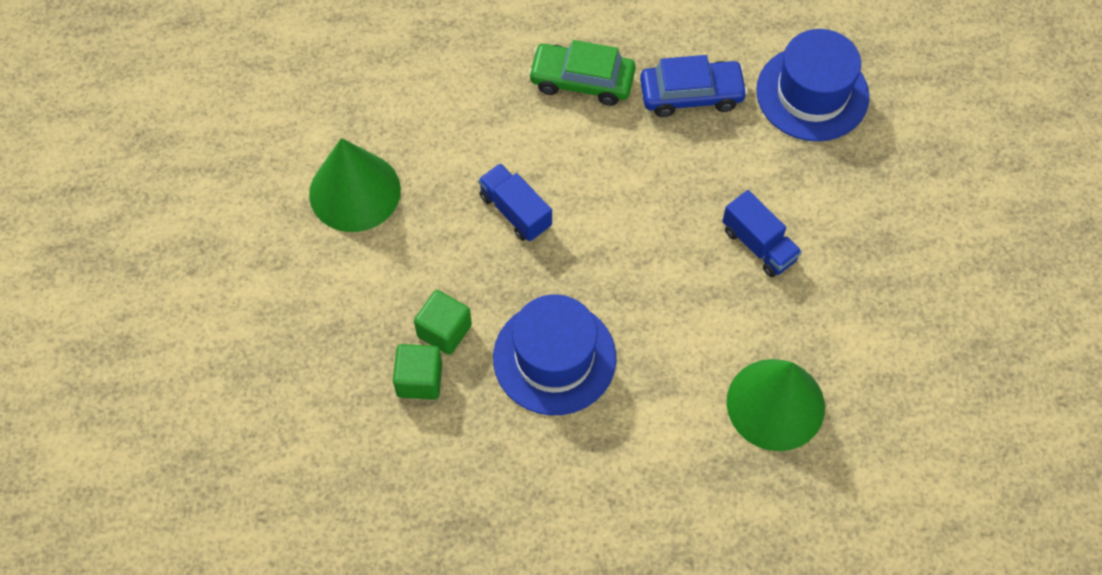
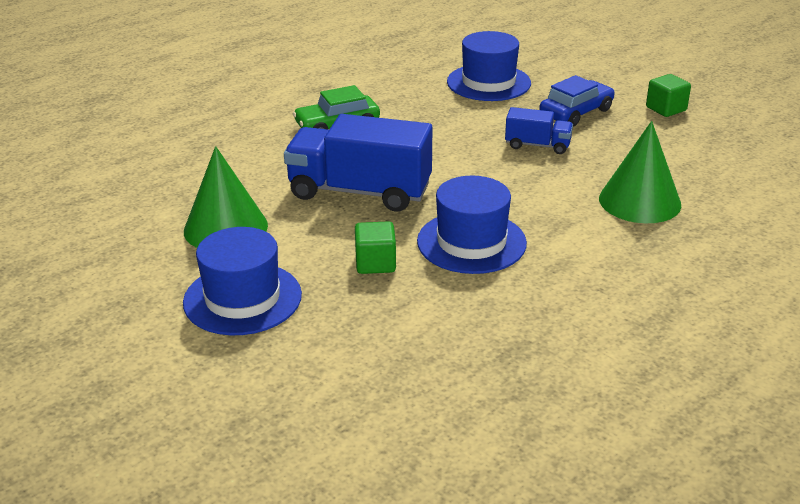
camera: 35 degrees left, 30 degrees down
(299, 305) = (242, 298): none -> blue hat
(419, 380) = (386, 294): green cube -> green cube (666, 109)
(515, 211) = (360, 192): blue truck -> blue truck, size x2.00
(691, 94) = (416, 107): blue car -> blue car (576, 112)

